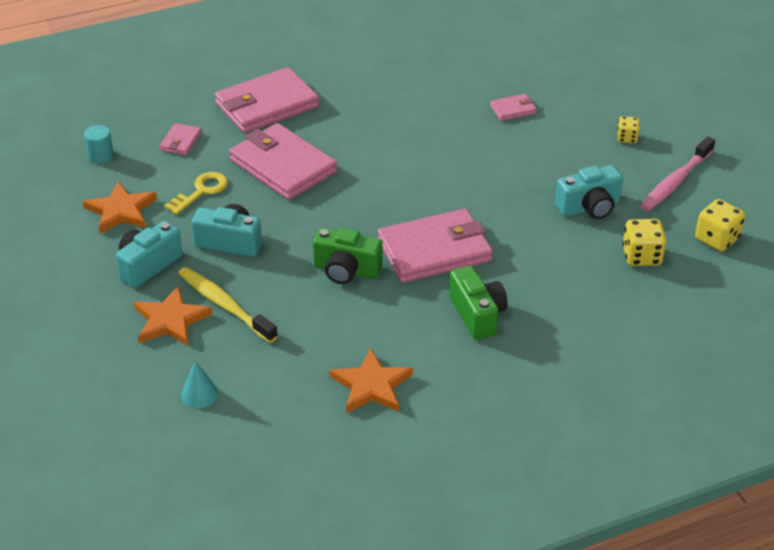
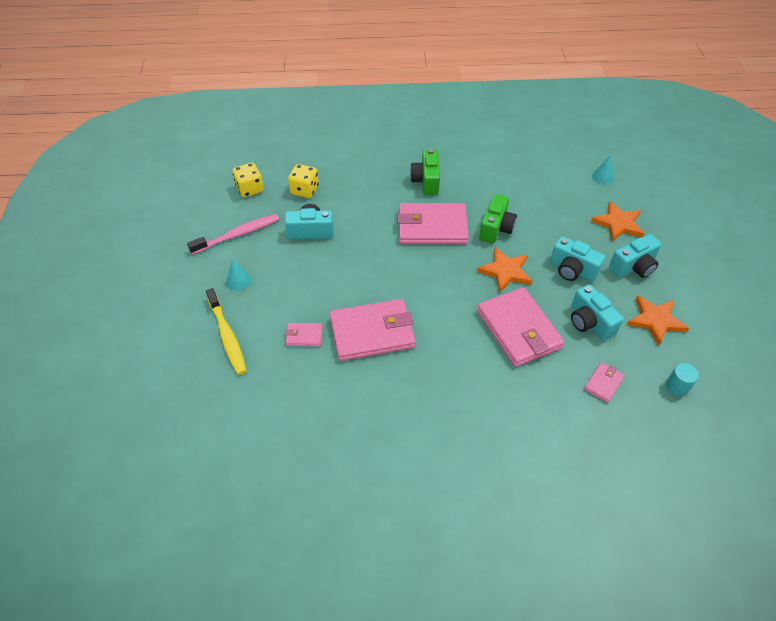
camera: 160 degrees left, 10 degrees up
(201, 191) = (589, 322): yellow key -> turquoise camera
(224, 305) = (581, 225): yellow toothbrush -> yellow toothbrush (227, 336)
(267, 105) = (517, 407): pink wallet -> pink wallet (372, 332)
(346, 270) = (496, 228): green camera -> green camera turned 75 degrees clockwise
(371, 385) = (504, 159): orange star -> orange star (505, 271)
(627, 138) = (238, 280): yellow dice -> turquoise cone

